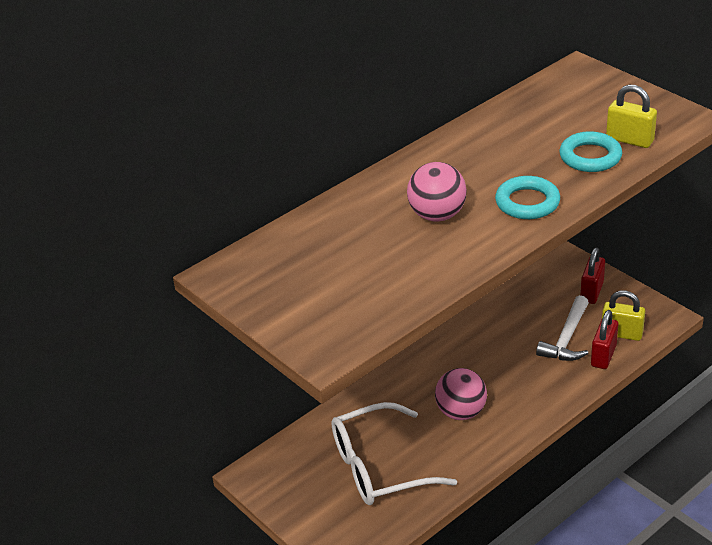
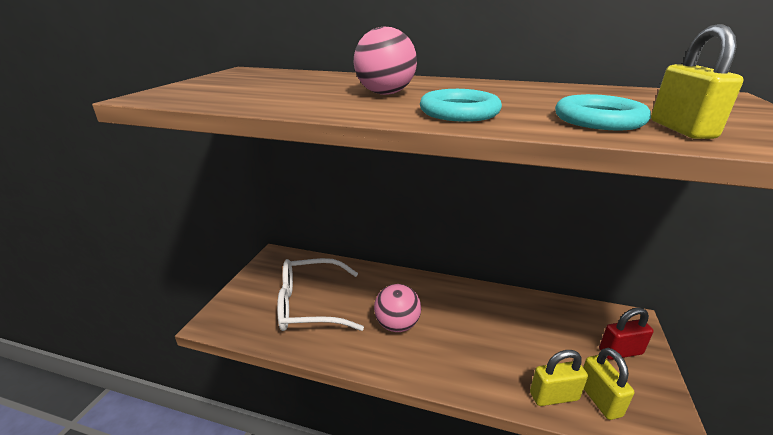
camera: 55 degrees right, 10 degrees down
(380, 467) = (311, 305): white glasses -> white glasses turned 45 degrees counterclockwise
(566, 338) = (544, 358): white hammer -> none
(603, 356) = (554, 396): red padlock -> yellow padlock

